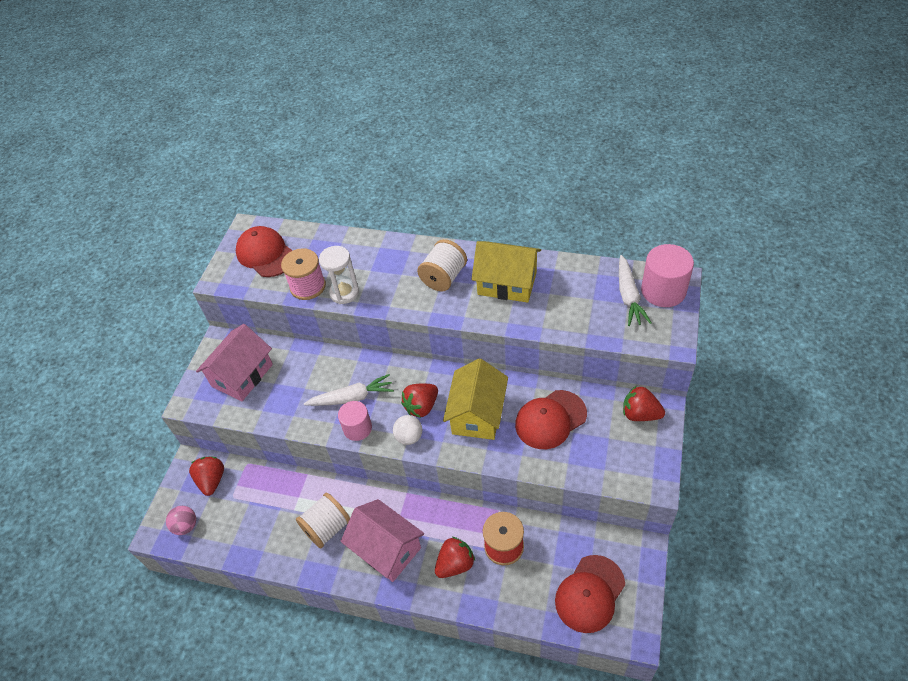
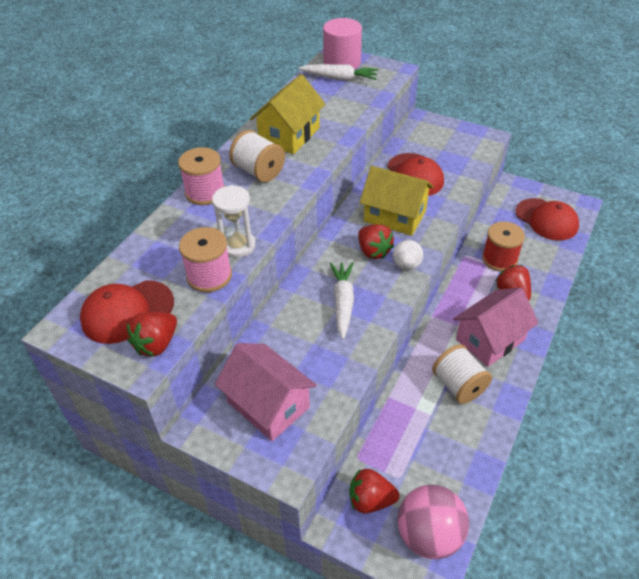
camera: 80 degrees left, 5 degrees down
(186, 526) = (429, 535): pink ball -> pink ball, size x1.85
(357, 428) = (384, 303): pink cylinder -> none
(405, 251) = (205, 192): none -> pink spool
(640, 414) = (424, 130): red strawberry -> red strawberry (156, 344)

